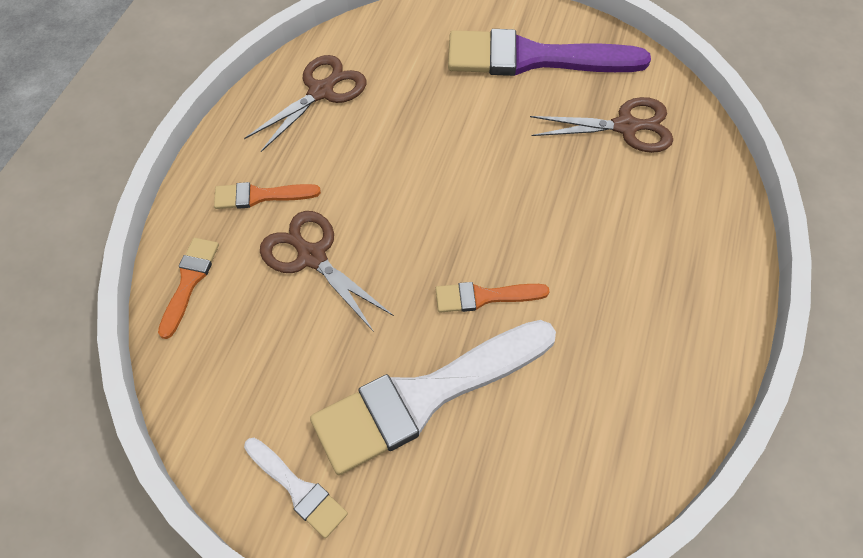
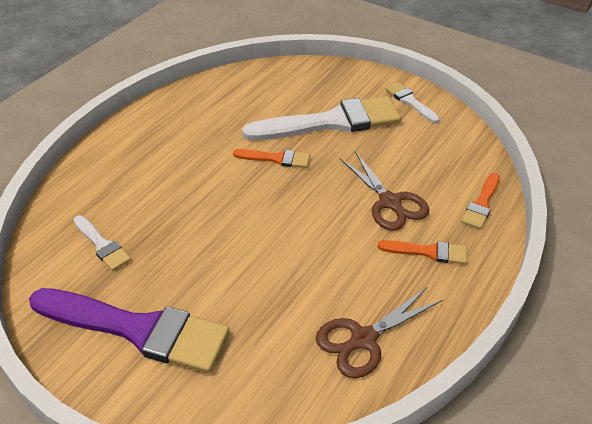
camera: 165 degrees left, 15 degrees down
(626, 127) = (102, 245): brown scissors -> white brush

